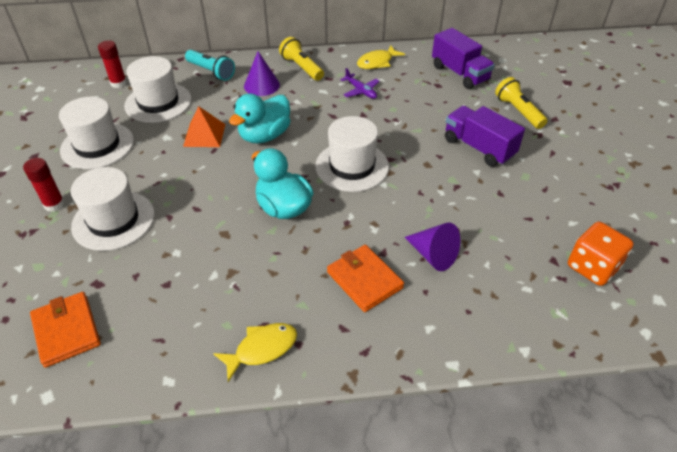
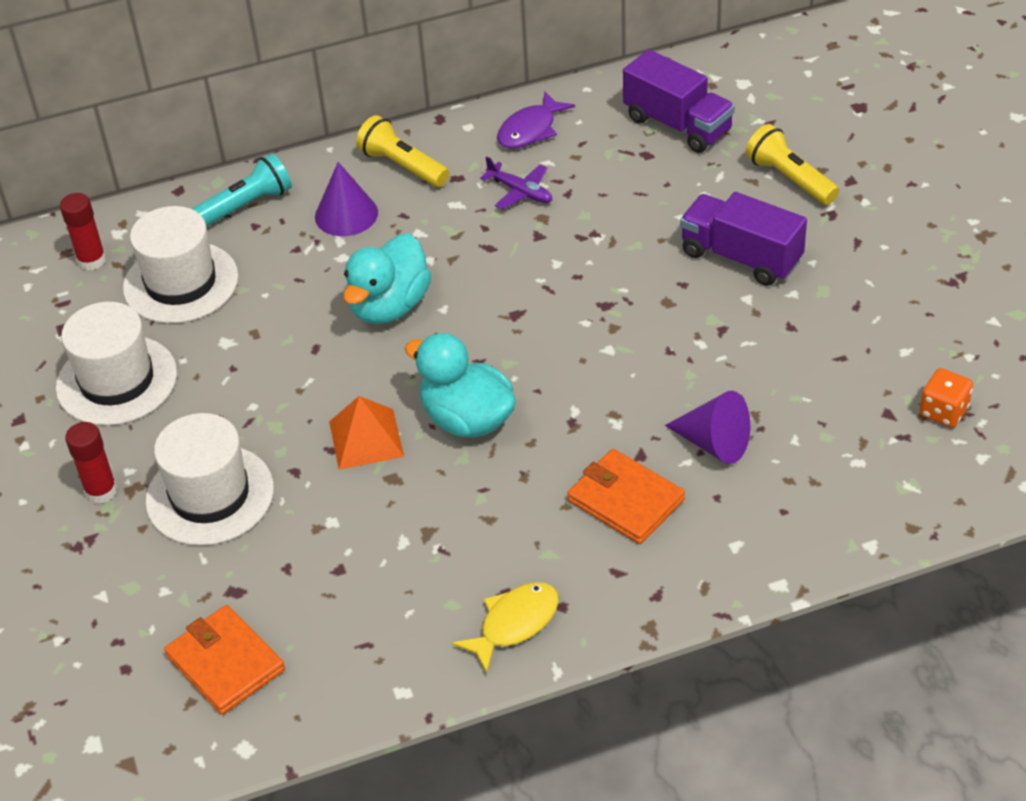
camera: 10 degrees left, 0 degrees up
(204, 135) = (288, 325): orange pyramid -> orange pyramid (366, 439)
(211, 72) = (246, 205): turquoise flashlight -> turquoise flashlight turned 60 degrees counterclockwise
(352, 166) = (550, 330): white hat -> none
(377, 62) = (530, 130): yellow fish -> purple fish
(592, 267) = (943, 411): orange dice -> orange dice, size x0.66

